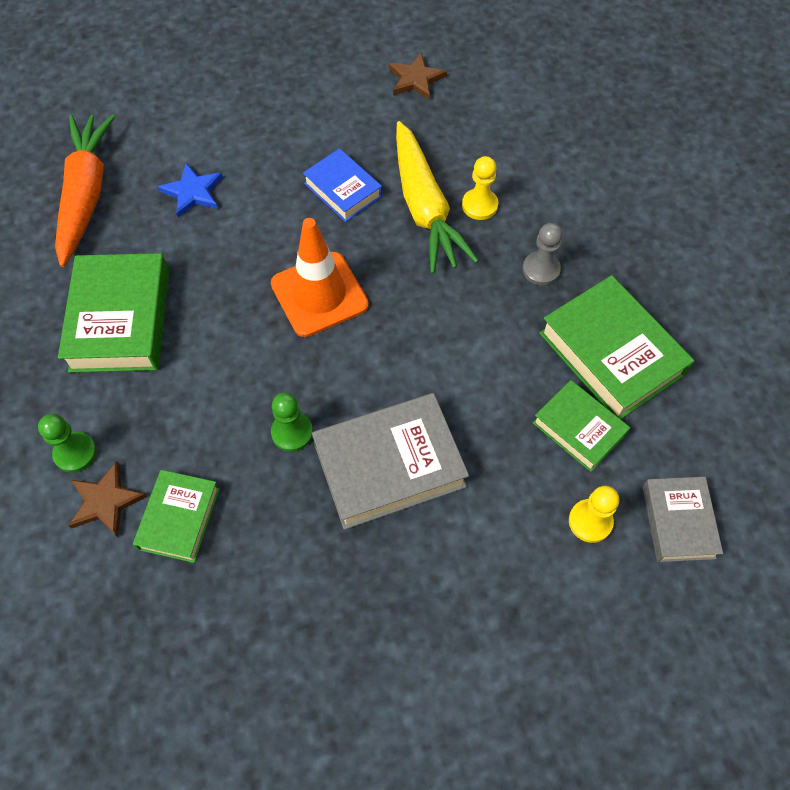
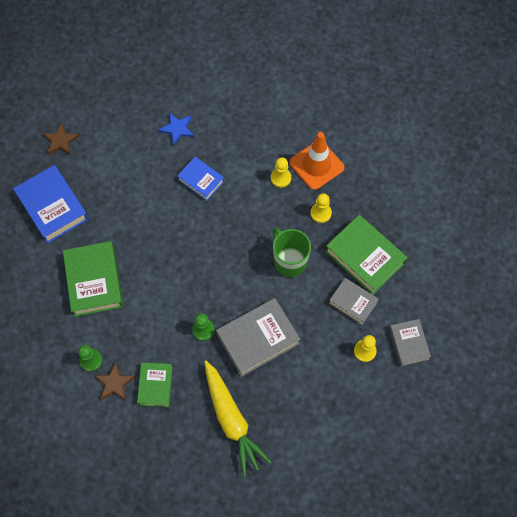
camera: 10 degrees left, 5 degrees up
(86, 194) = (52, 207): orange carrot -> blue book
(193, 192) = (114, 195): blue star -> blue star (177, 129)
(319, 294) = (201, 248): orange traffic cone -> orange traffic cone (316, 165)
(415, 79) = (229, 99): brown star -> brown star (60, 141)
(424, 208) = (250, 184): yellow carrot -> yellow carrot (231, 420)
(472, 339) = (289, 261): none -> green mug
(541, 270) = (320, 213): grey pawn -> yellow pawn
(578, 429) = (353, 302): green book -> grey book

